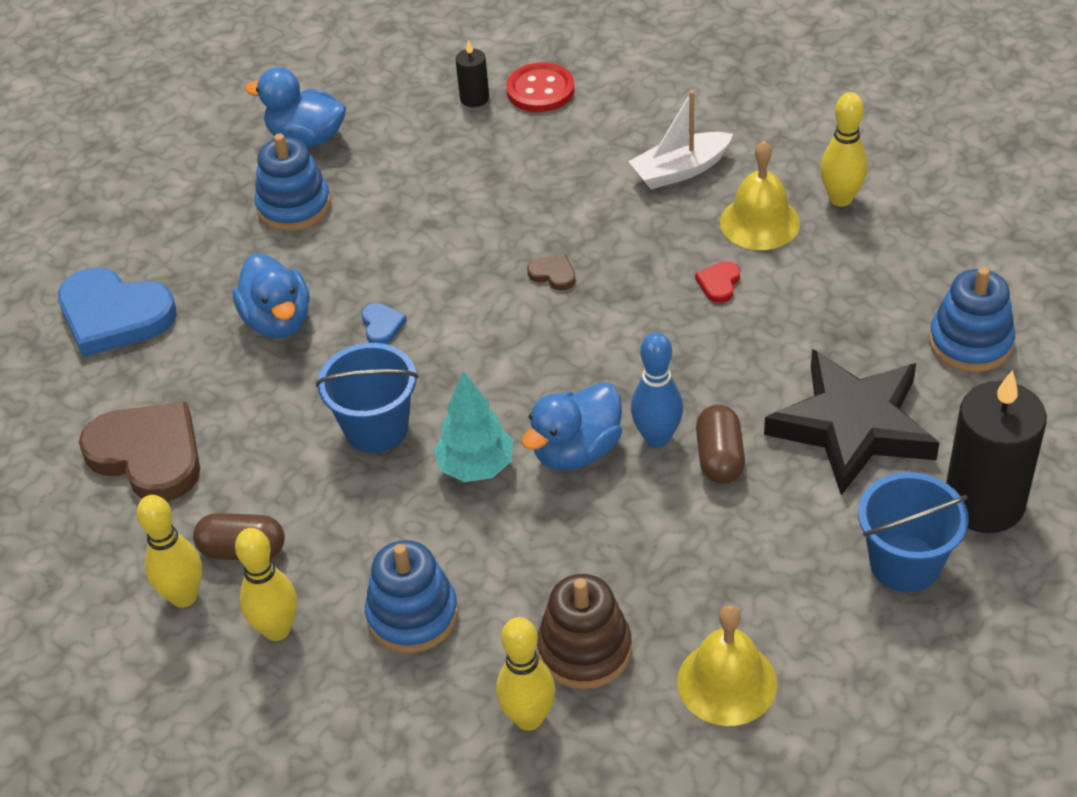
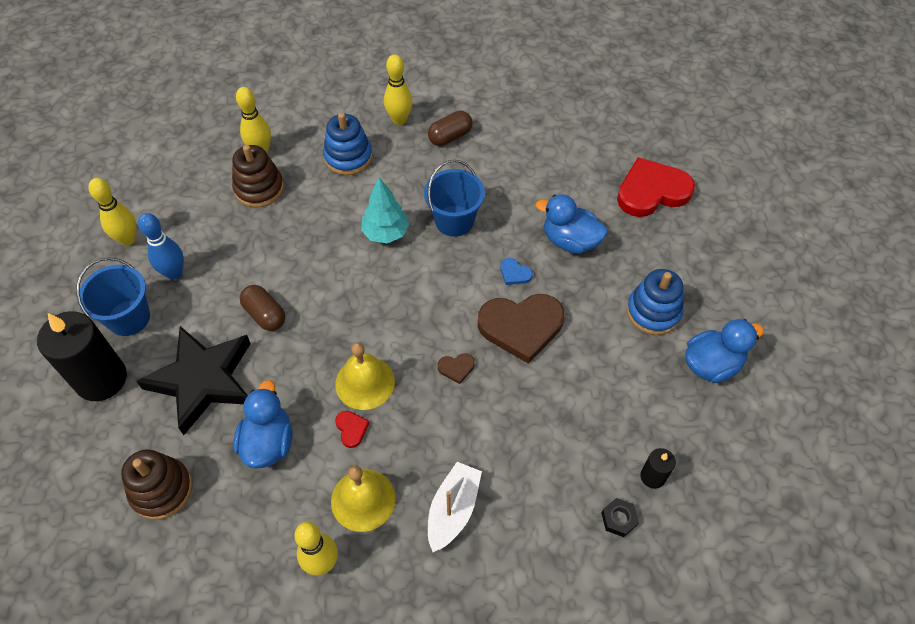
camera: 135 degrees right, 10 degrees up
(114, 316) = (652, 191): blue heart -> red heart
(148, 455) = (542, 145): brown heart -> brown heart (521, 327)
(184, 596) = (452, 108): yellow bowling pin -> yellow bowling pin (128, 239)
(540, 90) = (618, 519): red button -> black nut
(576, 451) = (343, 272): blue duck -> blue duck (268, 442)
(657, 438) = (307, 305): blue bowling pin -> blue bowling pin (174, 273)
(727, 682) = (184, 213): yellow bell -> yellow bell (365, 382)
(970, 342) = (161, 490): blue stacking toy -> brown stacking toy

